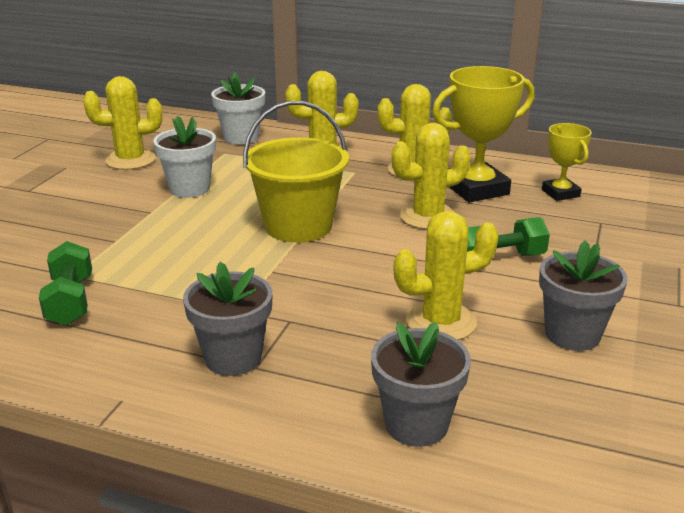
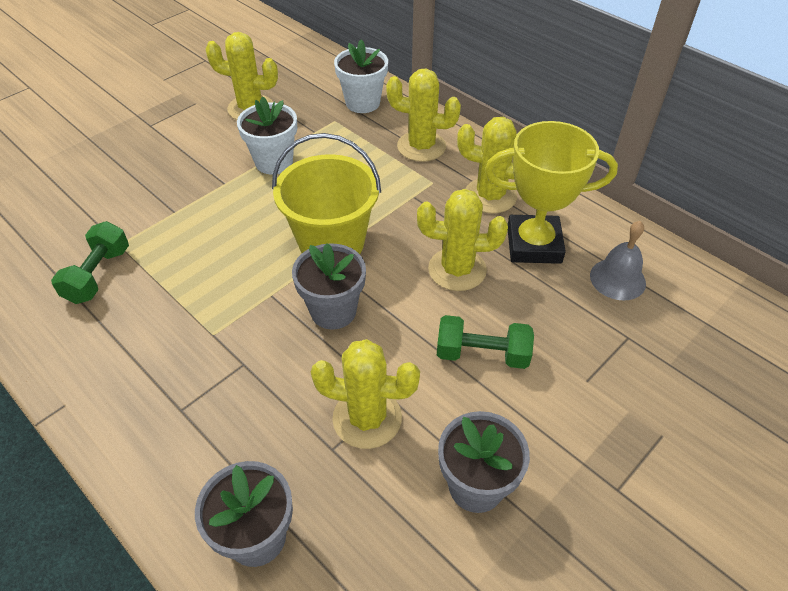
camera: 25 degrees right, 20 degrees up
(233, 358) = (170, 392): grey flower pot -> grey flower pot (333, 311)
(560, 193) = (617, 279): yellow trophy -> grey bell

